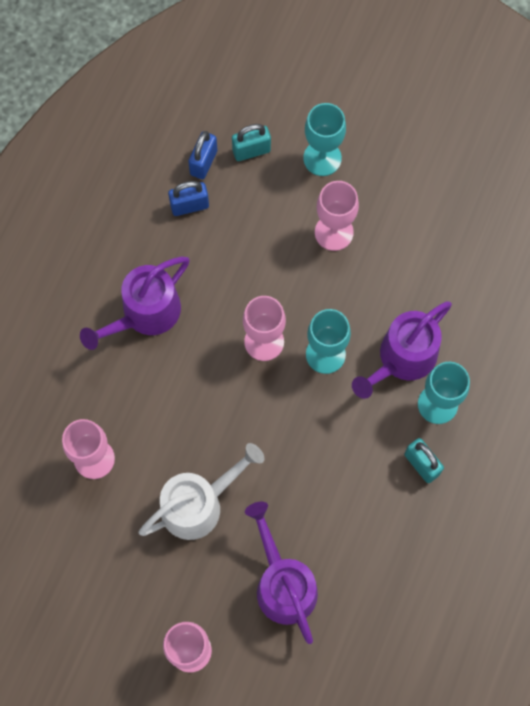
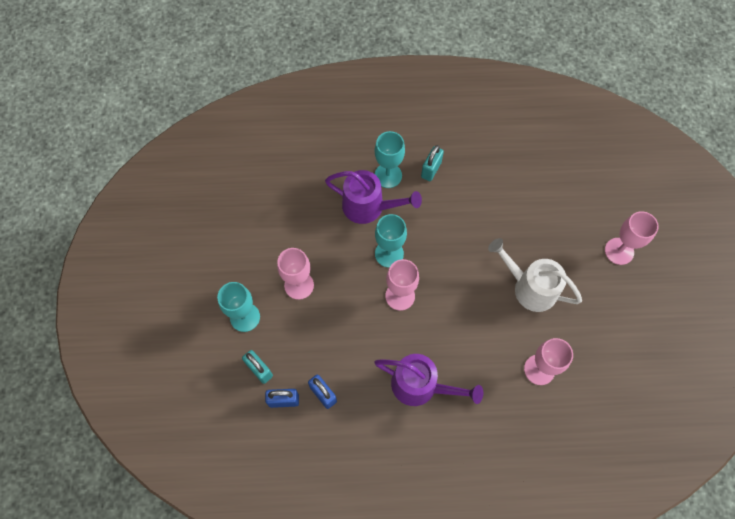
camera: 115 degrees left, 5 degrees down
(282, 583) = (547, 216): purple watering can -> none

